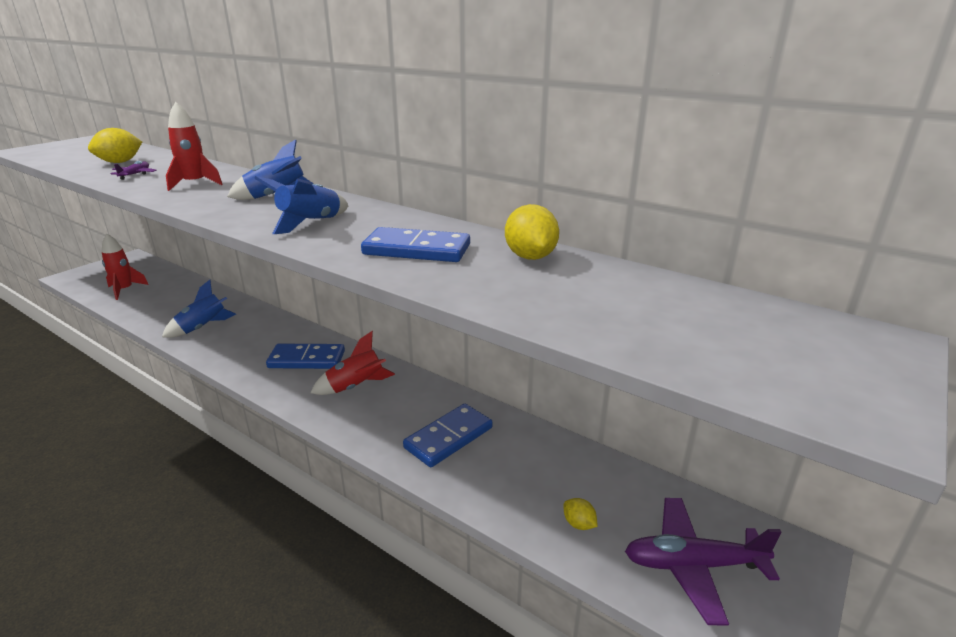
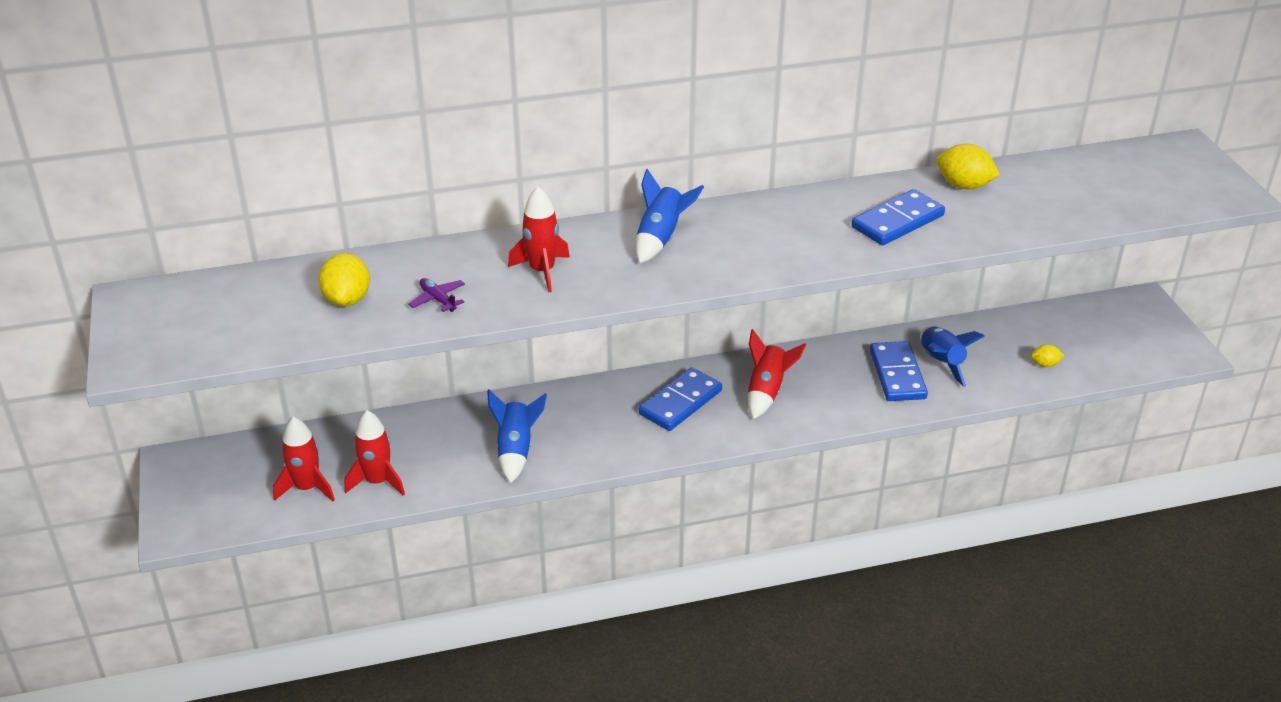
camera: 50 degrees left, 10 degrees up
(142, 304) = (377, 481): none -> red rocket
(310, 223) = (773, 245): blue rocket -> blue rocket (941, 363)
(693, 565) = (1116, 342): purple plane -> none

